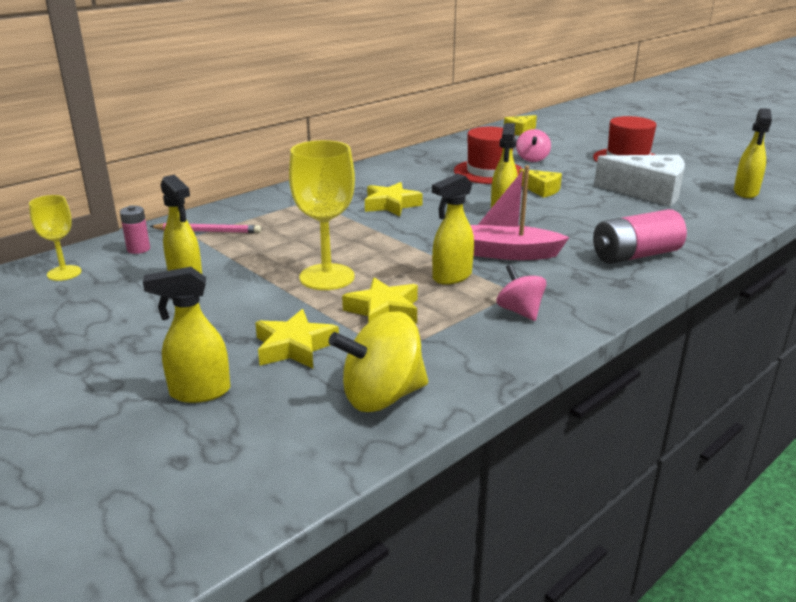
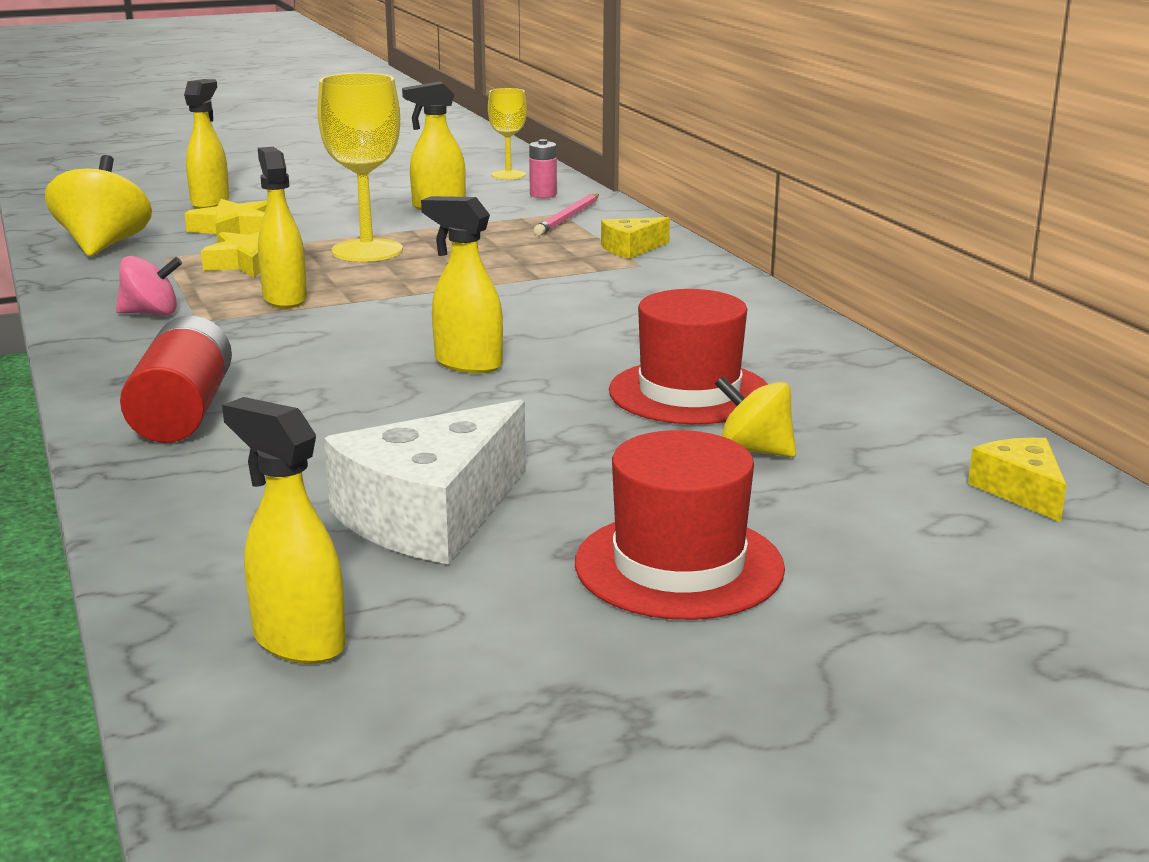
camera: 110 degrees right, 5 degrees down
(391, 205) = (574, 302): yellow star -> none
(507, 253) = (309, 337): pink boat -> none
(532, 159) = (754, 451): pink spinning top -> yellow spinning top
(541, 190) = (543, 415): yellow cheese -> yellow cheese (631, 249)
(635, 255) = (183, 412): pink battery -> red battery

